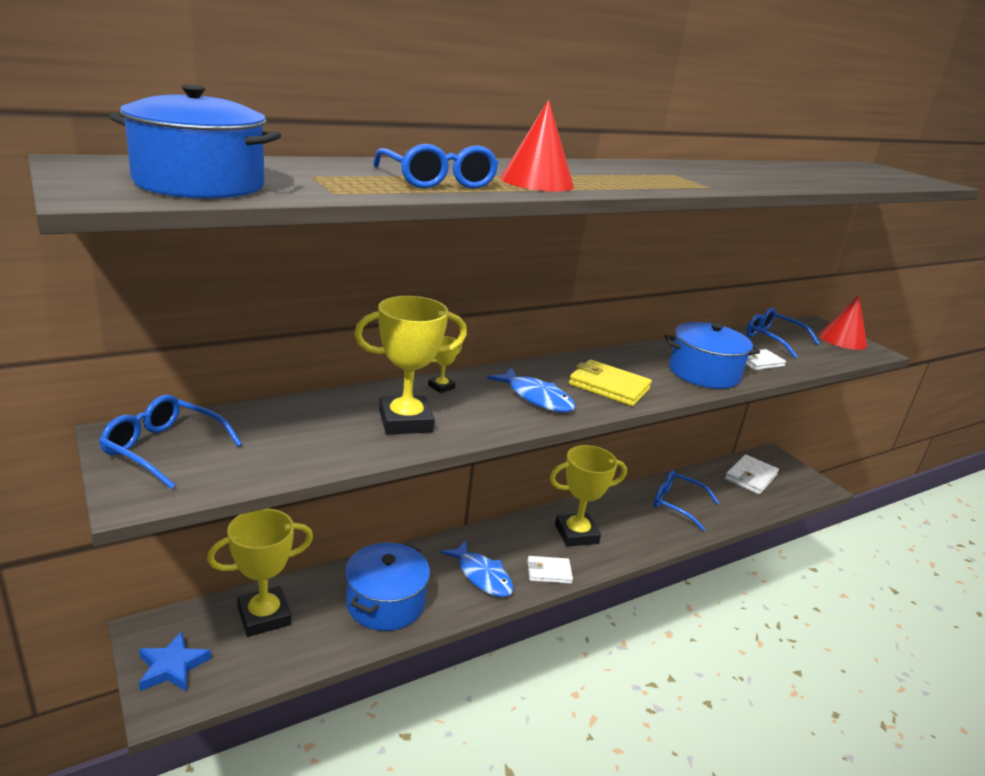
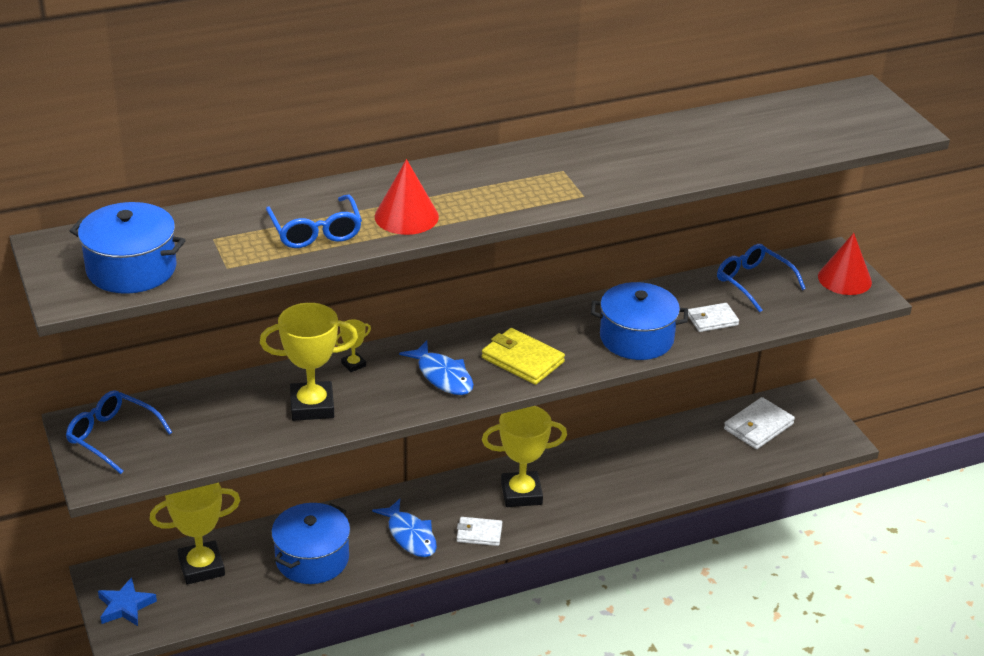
camera: 10 degrees right, 10 degrees up
(677, 504) = (650, 460): blue glasses -> none

